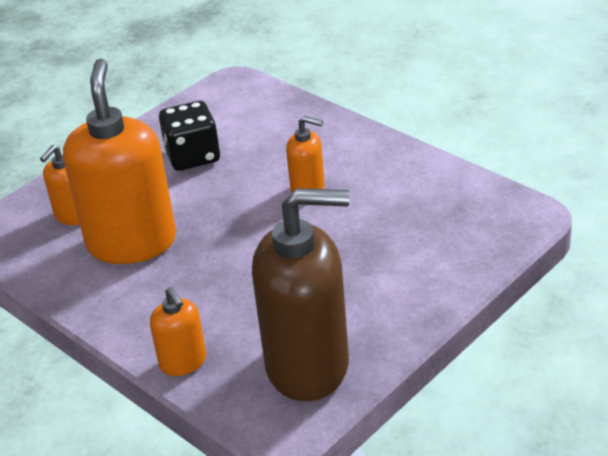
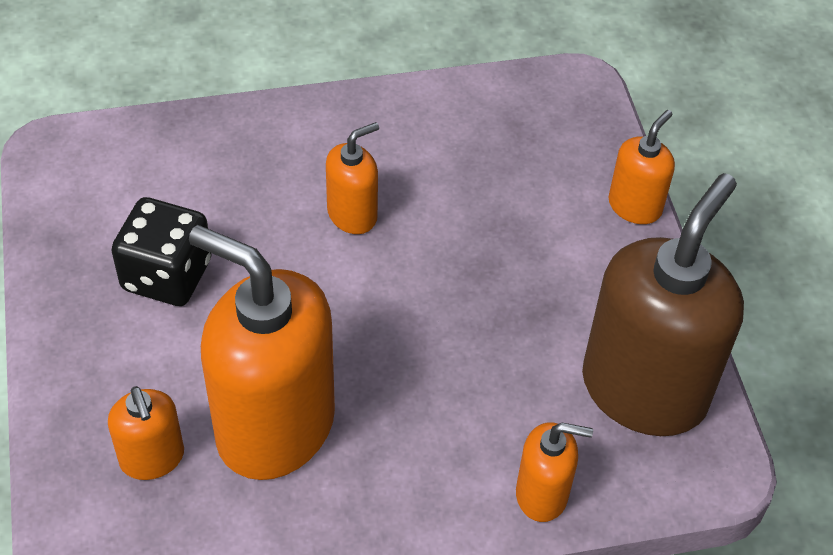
camera: 60 degrees left, 15 degrees up
(456, 288) = (635, 206): none -> orange soap dispenser

